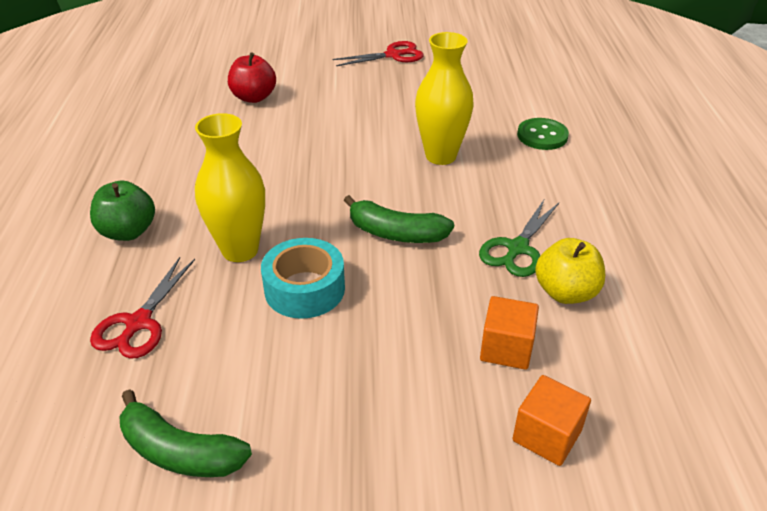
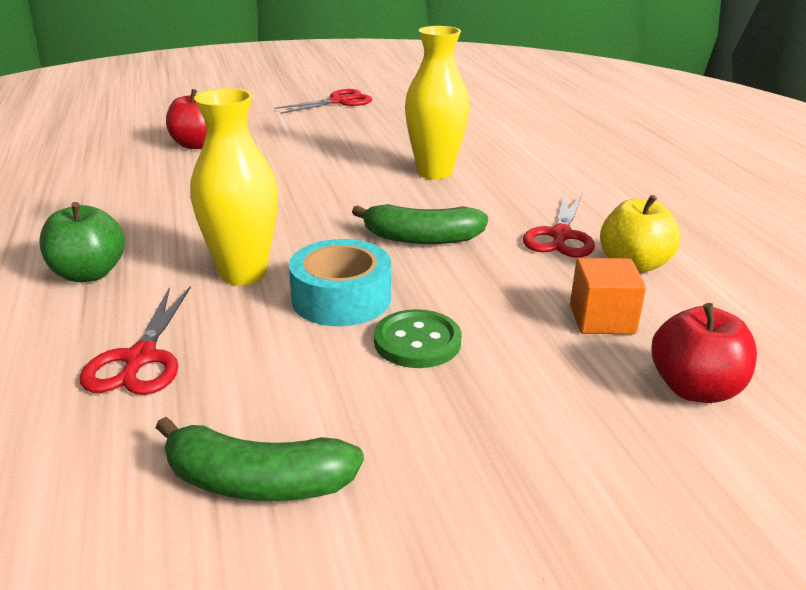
camera: 15 degrees left, 10 degrees down
(517, 248) = (560, 236): green scissors -> red scissors
(542, 136) = (530, 148): green button -> green button (417, 342)
(547, 435) = (694, 389): orange cube -> red apple

